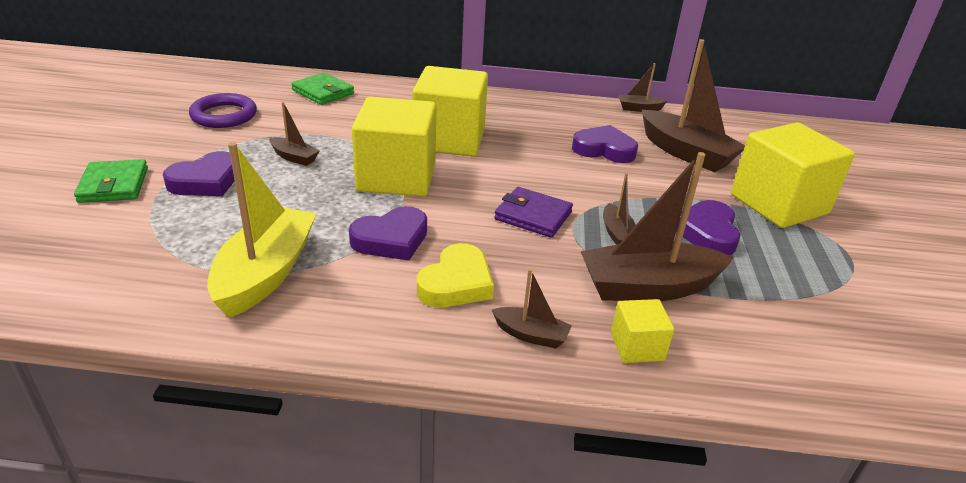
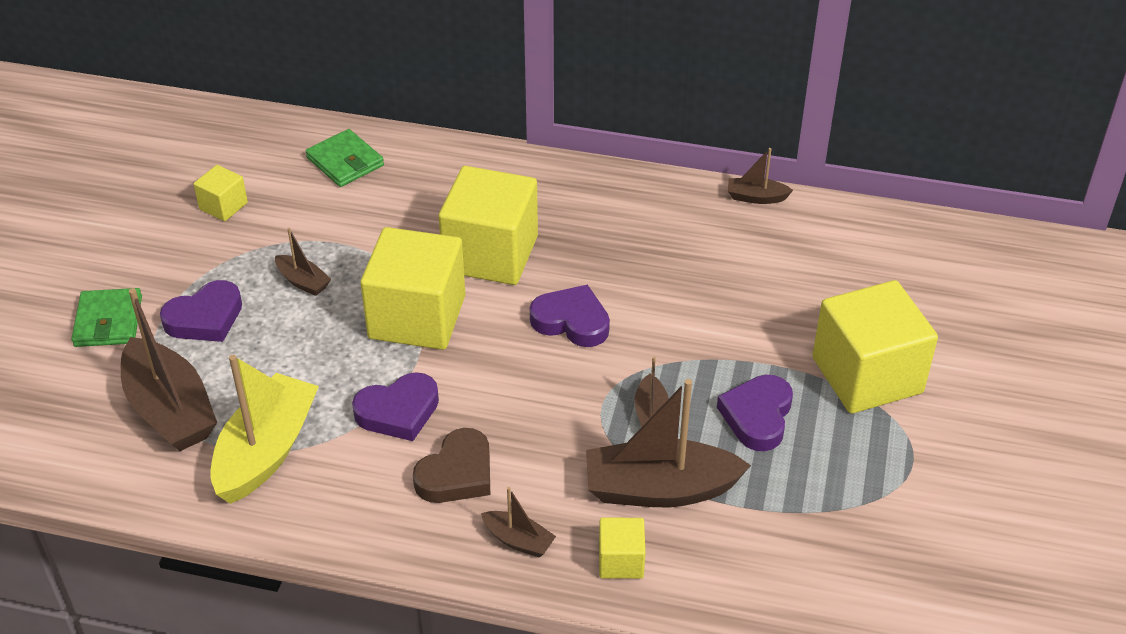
camera: 10 degrees right, 10 degrees up
(224, 115) = (223, 206): purple ring -> yellow cube
(456, 283) = (457, 473): yellow heart -> brown heart
(533, 216) = (562, 383): purple wallet -> none
(604, 149) = (681, 276): purple heart -> purple heart (571, 321)
(686, 153) = (786, 284): brown boat -> brown boat (170, 410)

